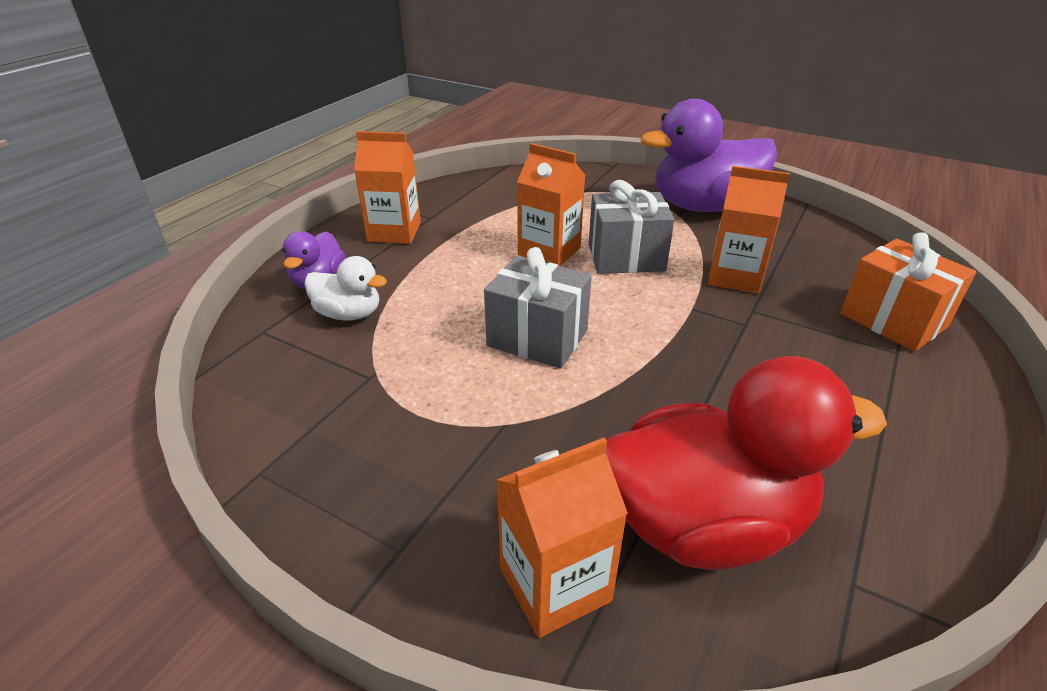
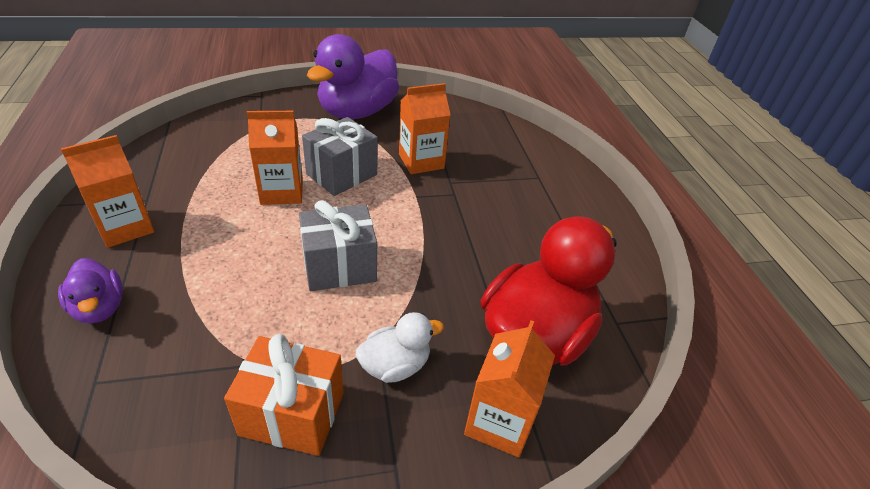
camera: 45 degrees left, 5 degrees up
(349, 314) = (165, 323): white duck -> white duck (395, 365)
(893, 320) = (522, 157): orange gift -> orange gift (292, 413)

